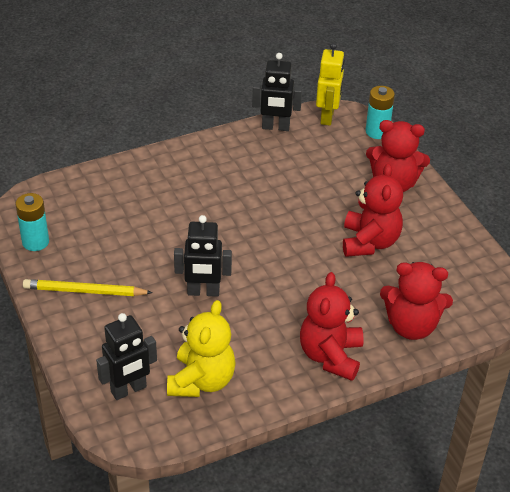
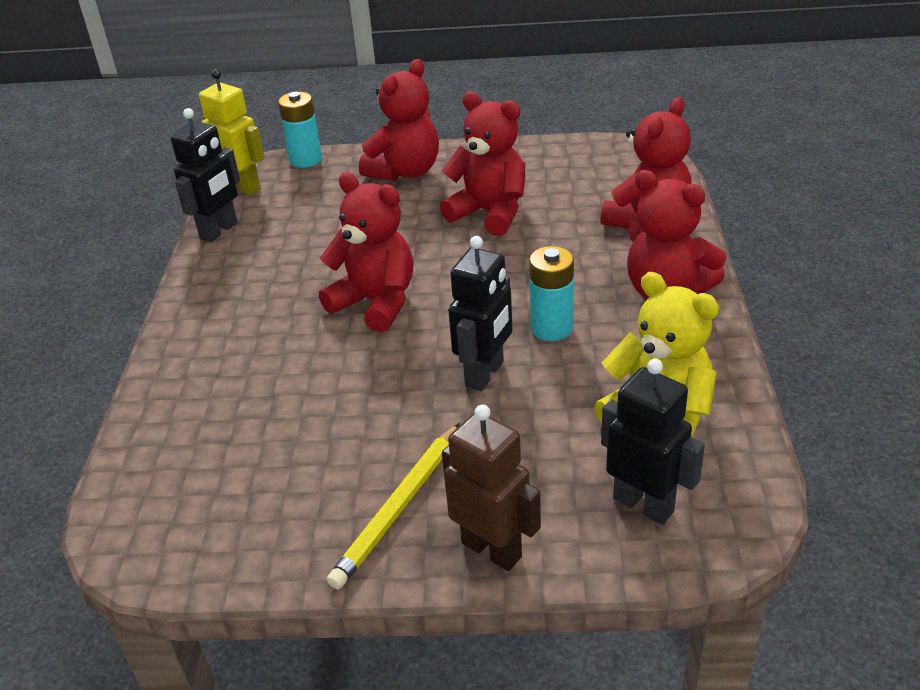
camera: 60 degrees left, 5 degrees down
(35, 242) = (235, 547): turquoise battery -> turquoise battery (551, 328)
(72, 336) = (492, 549): none -> brown robot
(129, 390) = (643, 504): black robot -> black robot turned 45 degrees counterclockwise
(244, 222) = (376, 302): none -> red teddy bear

